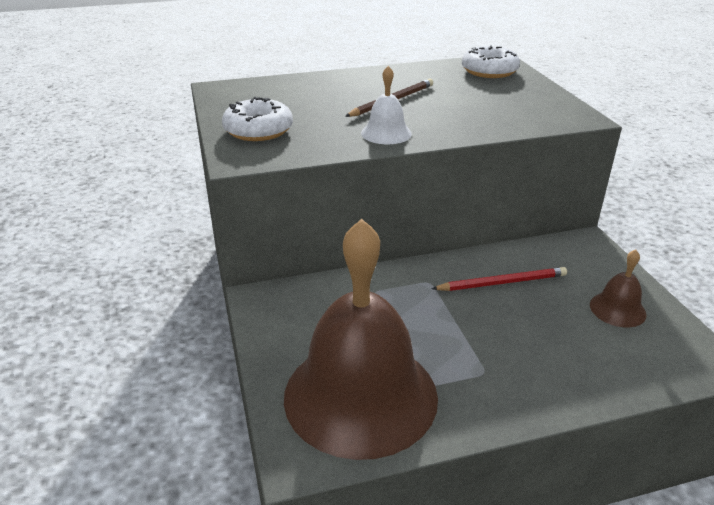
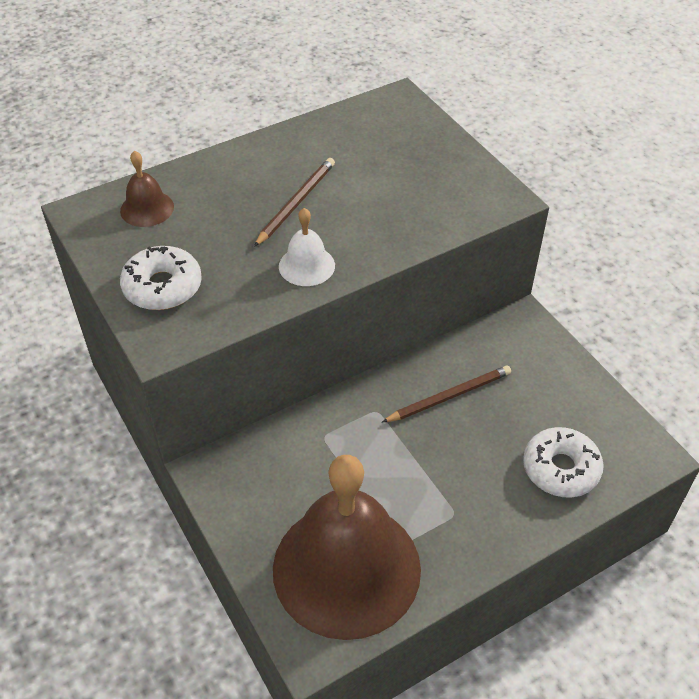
camera: 15 degrees left, 15 degrees up
(489, 71) = (391, 123): white donut -> white donut (560, 469)
(502, 282) = (449, 396): red pencil -> brown pencil
(617, 309) = (564, 407): brown bell -> brown bell (147, 208)

